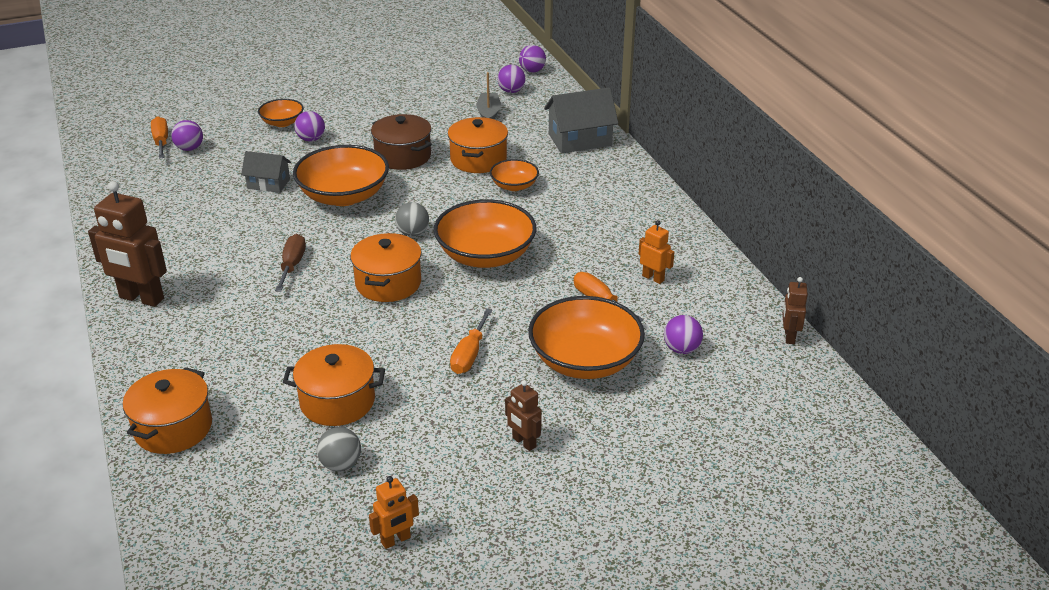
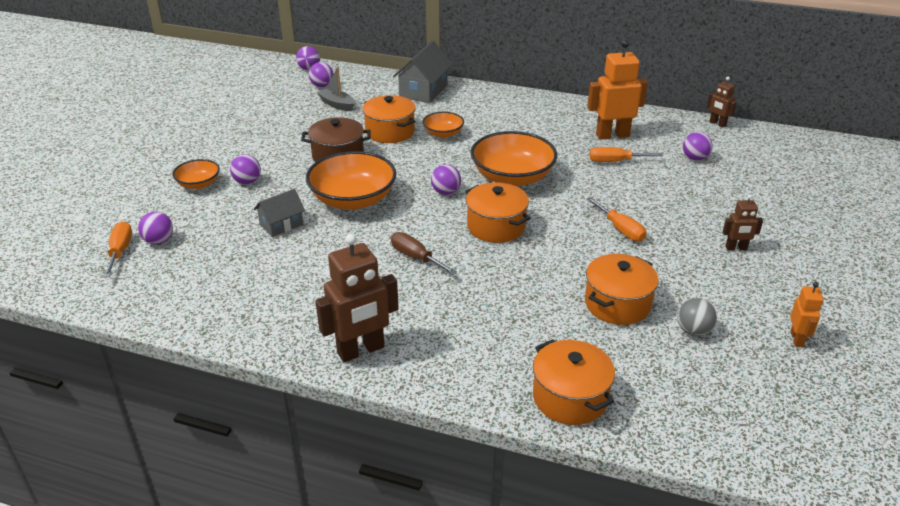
camera: 50 degrees left, 0 degrees up
(161, 141) = (120, 251): orange screwdriver -> orange screwdriver turned 60 degrees clockwise
(413, 233) = (446, 192): grey ball -> purple ball
(585, 360) = (672, 192): orange bowl -> none
(653, 278) = (612, 135): orange robot -> orange robot, size x1.92

